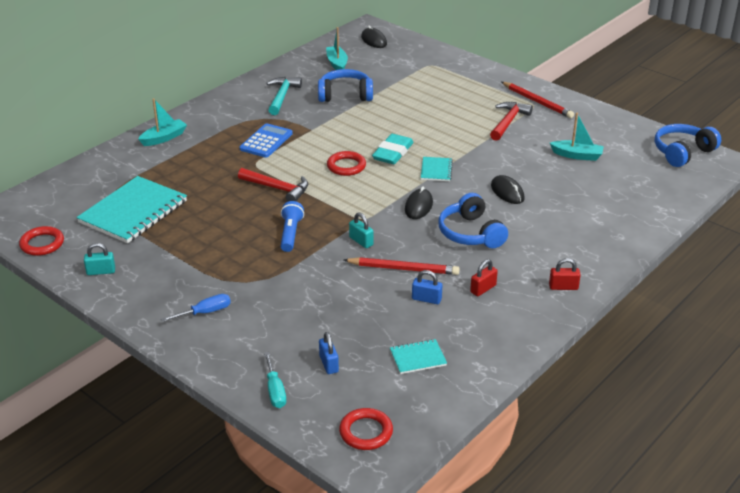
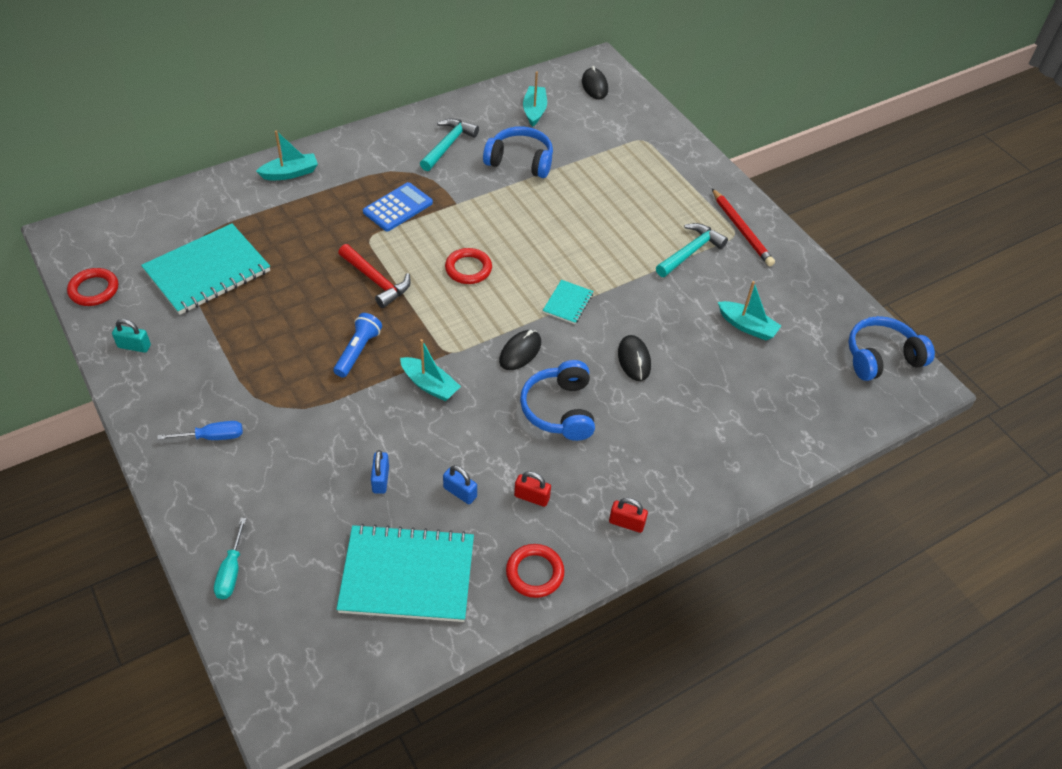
camera: 15 degrees right, 15 degrees up
(328, 364) = (306, 552): blue padlock -> blue padlock (380, 479)
(361, 241) = (429, 385): turquoise padlock -> turquoise boat
(366, 432) = (298, 662): red ring -> red ring (534, 573)
(393, 153) = (531, 263): turquoise eraser -> none
(403, 269) = (456, 440): red pencil -> none
(418, 358) = (407, 575): turquoise notebook -> turquoise notebook, size x2.15
(483, 289) = (531, 497): red padlock -> red padlock turned 45 degrees clockwise
(508, 122) = (690, 252): red hammer -> turquoise hammer

